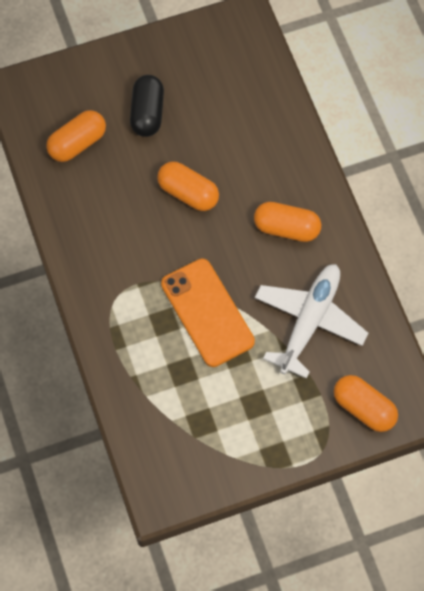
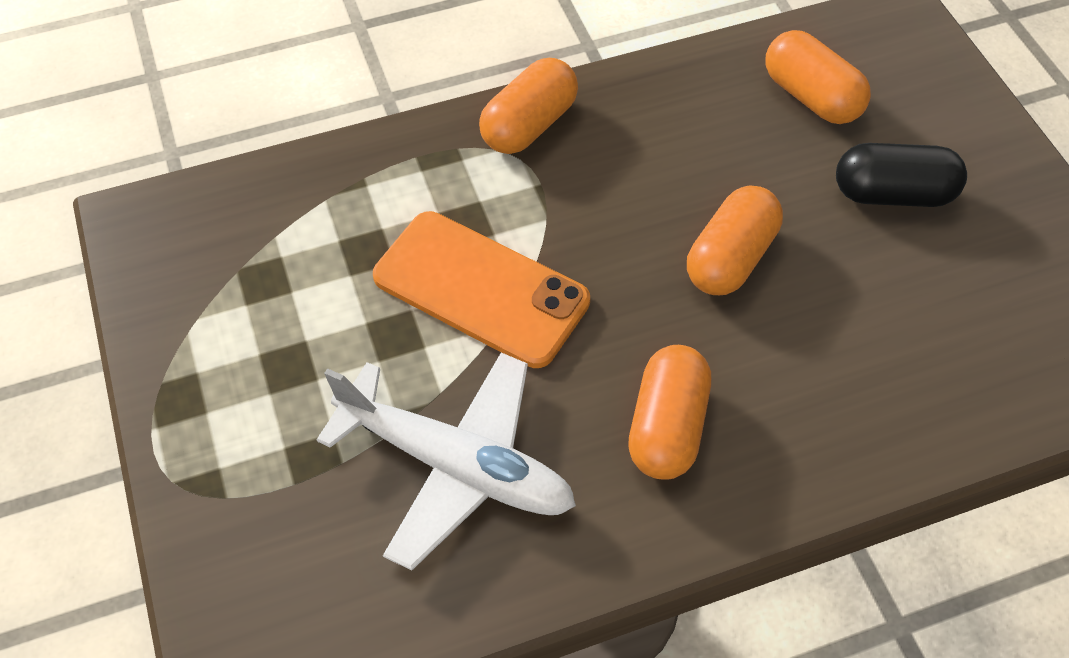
camera: 90 degrees right, 10 degrees down
(207, 313) = (481, 289): orange phone -> orange phone turned 60 degrees clockwise
(364, 408) = (253, 567): orange capsule -> orange capsule (529, 125)

